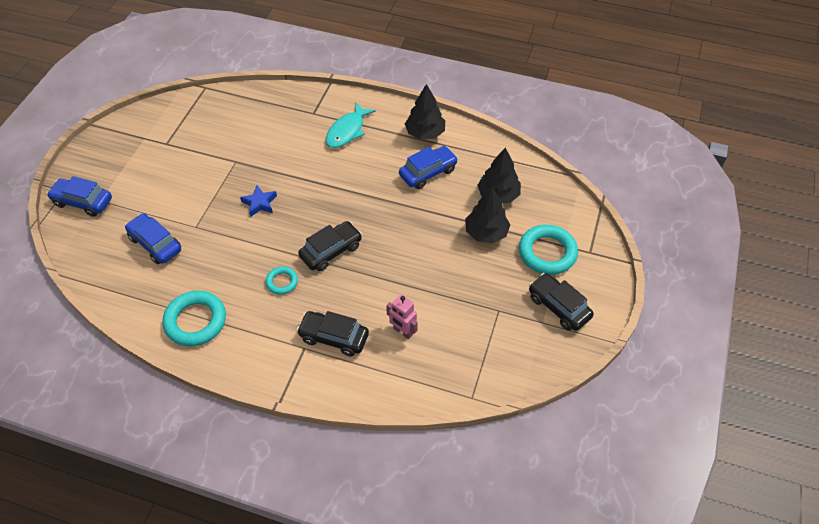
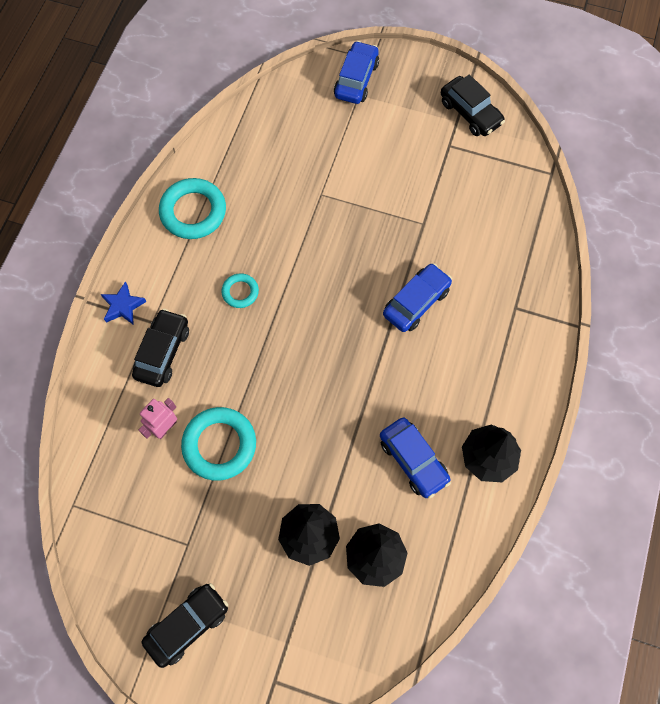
camera: 90 degrees right, 15 degrees up
(155, 244) = (297, 158): blue car -> blue car (416, 302)
(260, 203) = (356, 257): blue star -> blue star (123, 306)
(331, 251) = (283, 343): black car -> black car (470, 113)
(347, 131) = (484, 352): turquoise fish -> none
(547, 253) = (274, 618): turquoise ring -> turquoise ring (219, 445)

